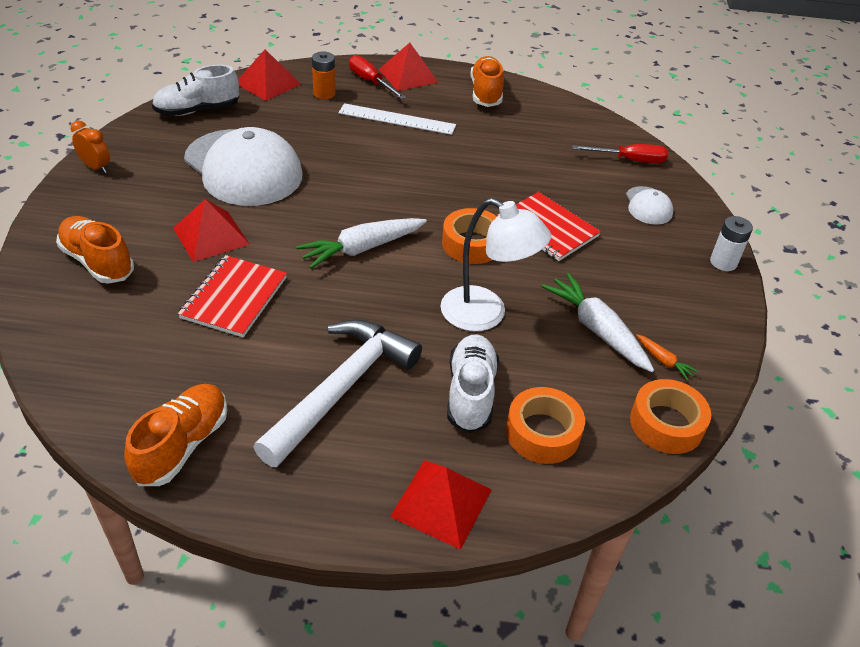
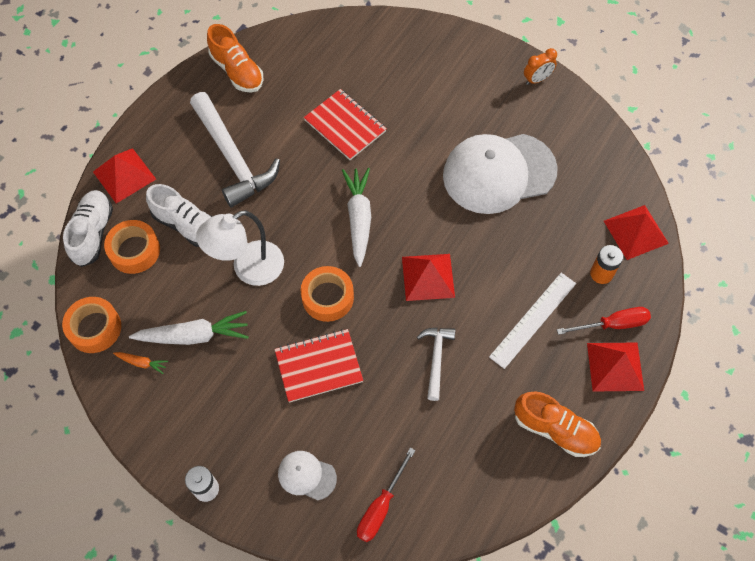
camera: 120 degrees right, 20 degrees up
(98, 262) = (419, 62): orange shoe -> none
(197, 110) = (602, 164): white shoe -> white shoe (93, 233)
(211, 236) = (418, 129): red pyramid -> red pyramid (428, 277)
(477, 161) = (436, 358): none -> white hammer
(663, 361) = (141, 363): orange carrot -> orange carrot turned 150 degrees counterclockwise

